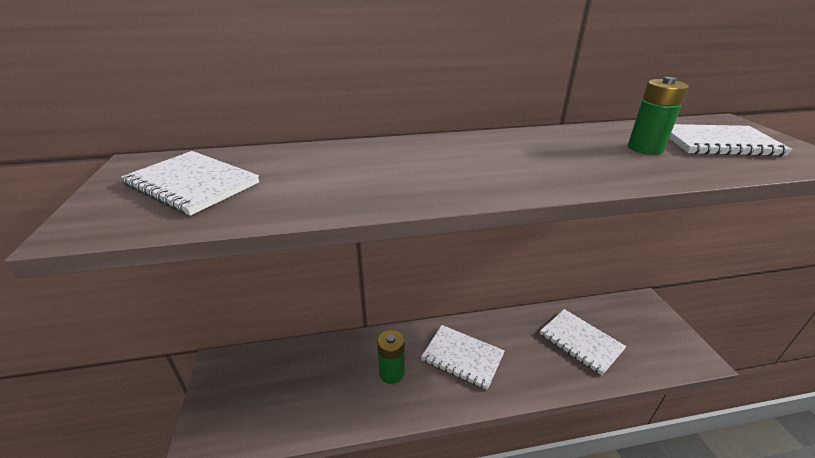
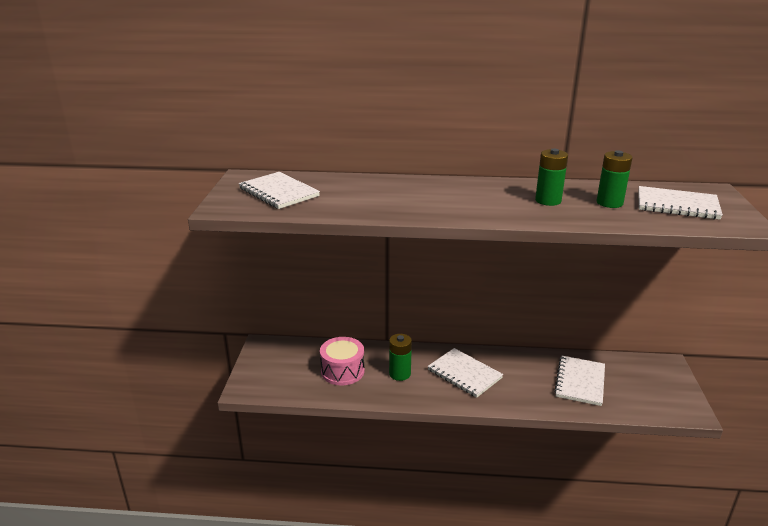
camera: 15 degrees right, 5 degrees down
(323, 384) = (342, 371): none -> pink drum
(574, 153) = (548, 200): none -> green battery
(580, 342) = (580, 382): white notebook -> white notebook turned 45 degrees clockwise

